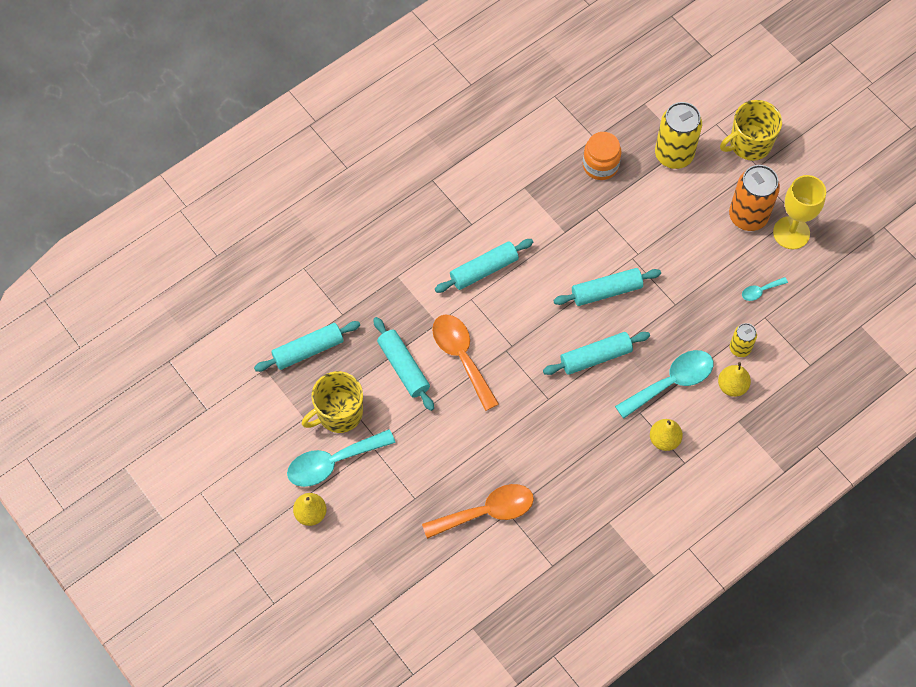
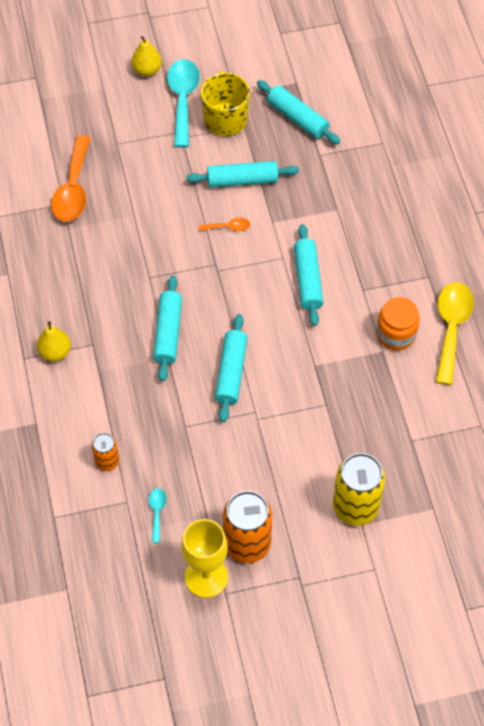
camera: 115 degrees right, 5 degrees down
(308, 350) = (297, 118): turquoise rolling pin -> turquoise rolling pin turned 45 degrees counterclockwise
(461, 357) = (228, 227): orange spoon -> orange spoon, size x0.47
(475, 146) = (451, 328): none -> yellow spoon
(600, 165) = (376, 431): orange jar -> orange jar (396, 334)
(671, 382) = (107, 384): turquoise spoon -> none
(732, 386) = (73, 435): yellow pear -> none
(740, 348) = (107, 461): yellow can -> orange can
(749, 144) = (333, 590): yellow mug -> none

